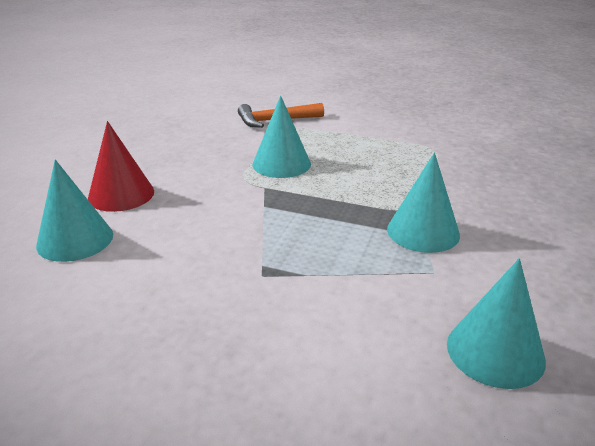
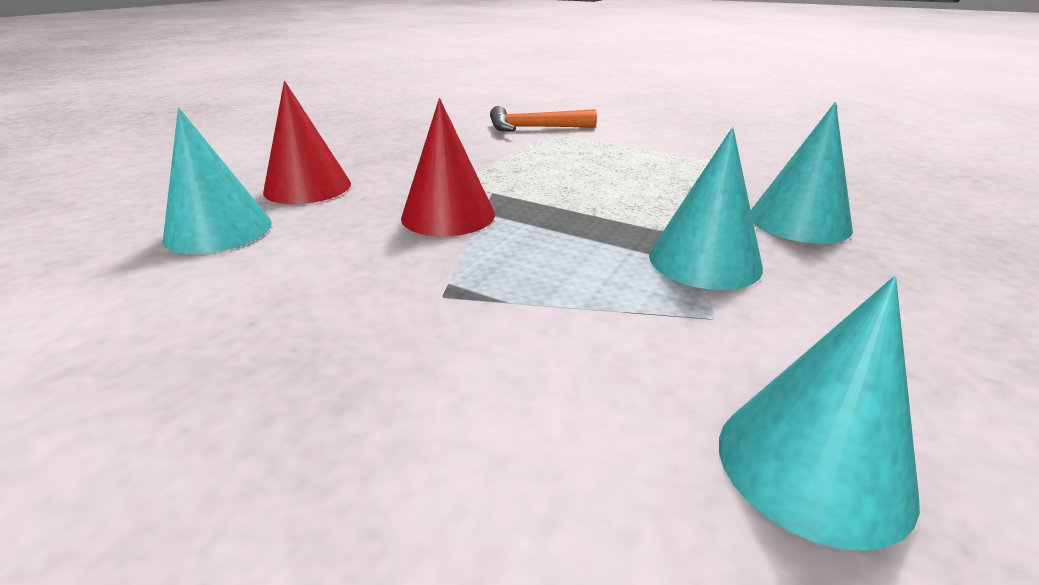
camera: 10 degrees right, 0 degrees up
(240, 211) = (448, 215): none -> red cone
(281, 164) = (525, 170): turquoise cone -> turquoise cone (799, 221)

